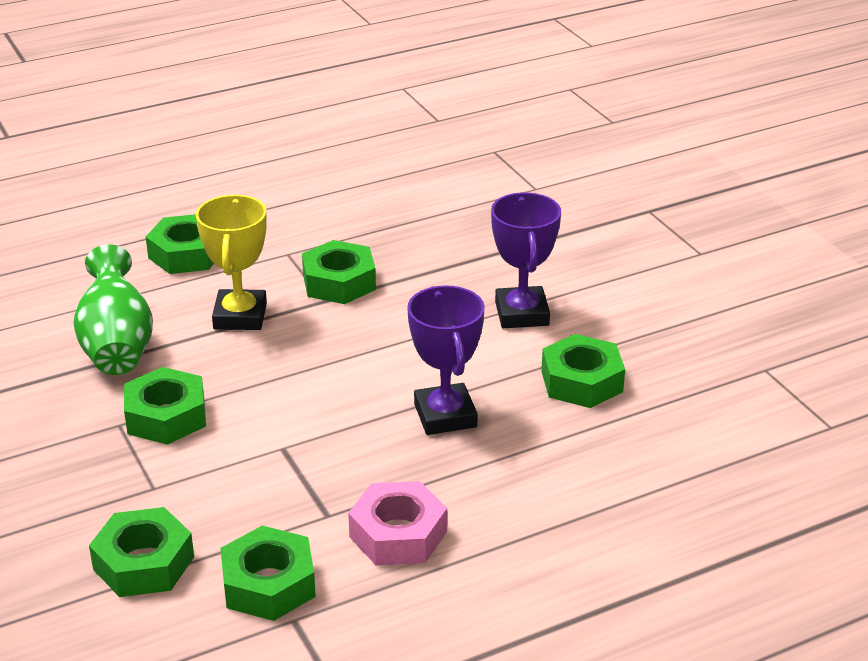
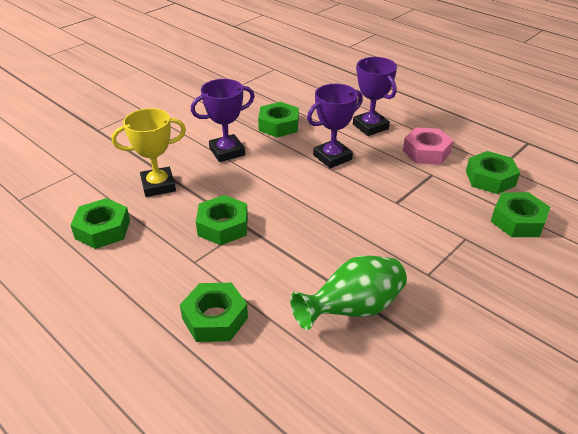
camera: 110 degrees left, 5 degrees up
(166, 416) = (406, 255): green nut -> green nut (103, 229)
(240, 316) = (284, 259): yellow trophy -> yellow trophy (158, 185)
(524, 491) = (370, 126): none -> purple trophy

